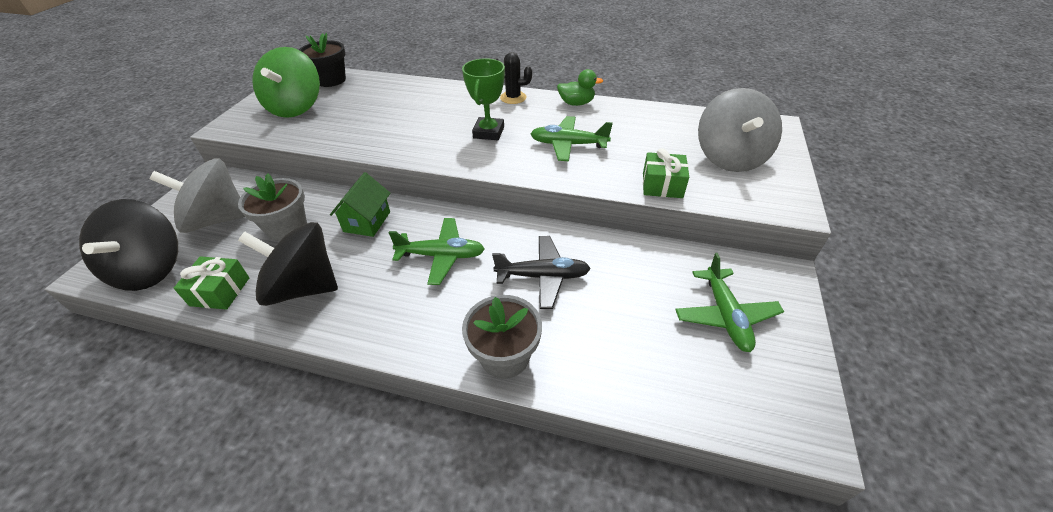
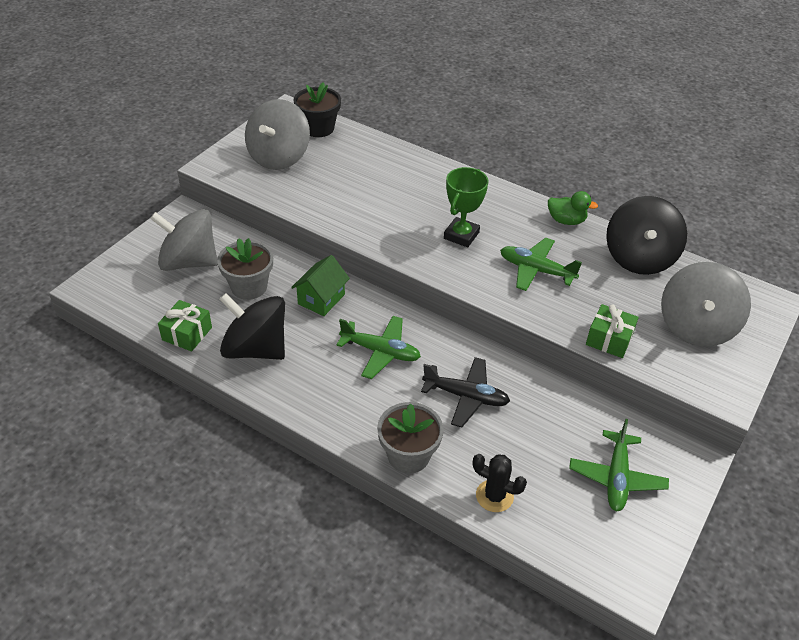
camera: 15 degrees right, 0 degrees up
(151, 269) = (132, 297): black spinning top -> black spinning top (639, 258)
(296, 107) = (279, 157): green spinning top -> grey spinning top
(513, 98) = (501, 197): black cactus -> black cactus (494, 496)

